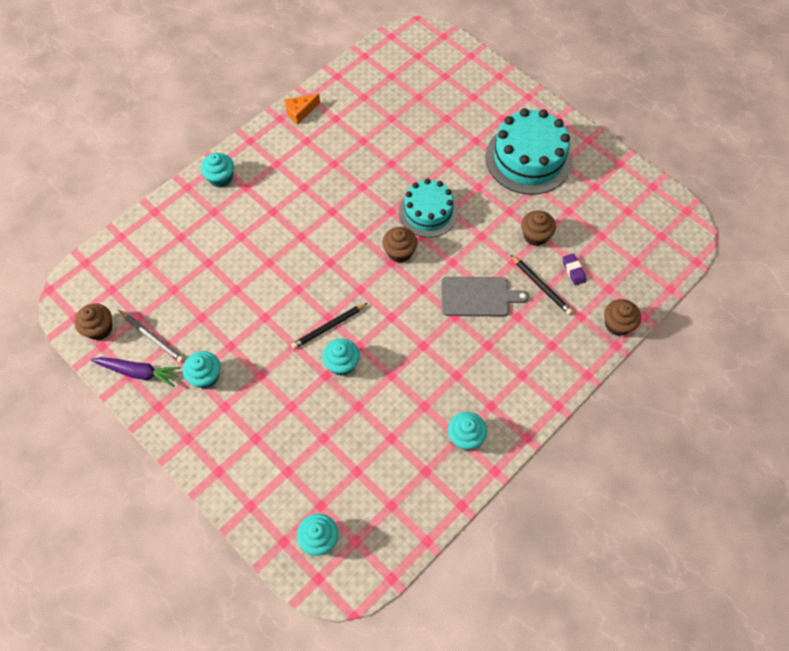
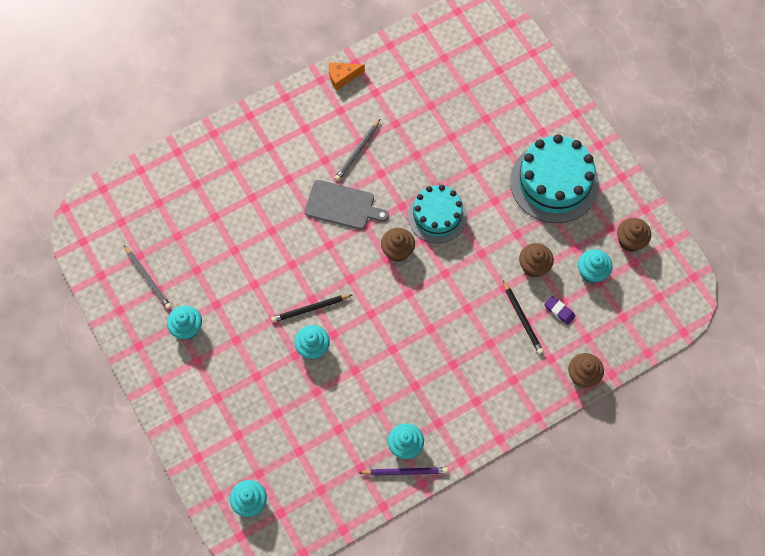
camera: 15 degrees right, 5 degrees up
(99, 329) = (102, 258): brown cupcake -> brown cupcake (630, 241)
(138, 372) = (128, 309): purple carrot -> none
(220, 178) = (247, 131): turquoise cupcake -> turquoise cupcake (592, 272)
(333, 172) = (357, 151): none -> grey pencil
(473, 464) = (405, 472): none -> purple pencil
(478, 297) = (459, 314): grey cutting board -> grey cutting board (342, 205)
(573, 270) = (559, 311): purple eraser -> purple eraser turned 45 degrees counterclockwise

